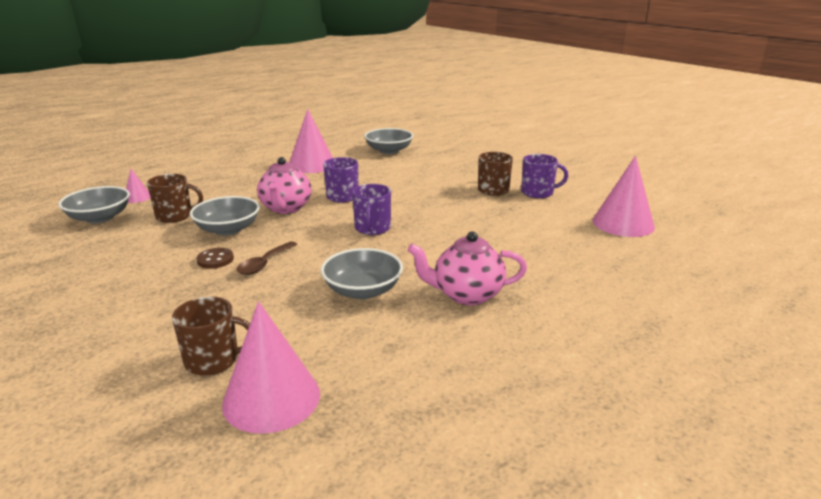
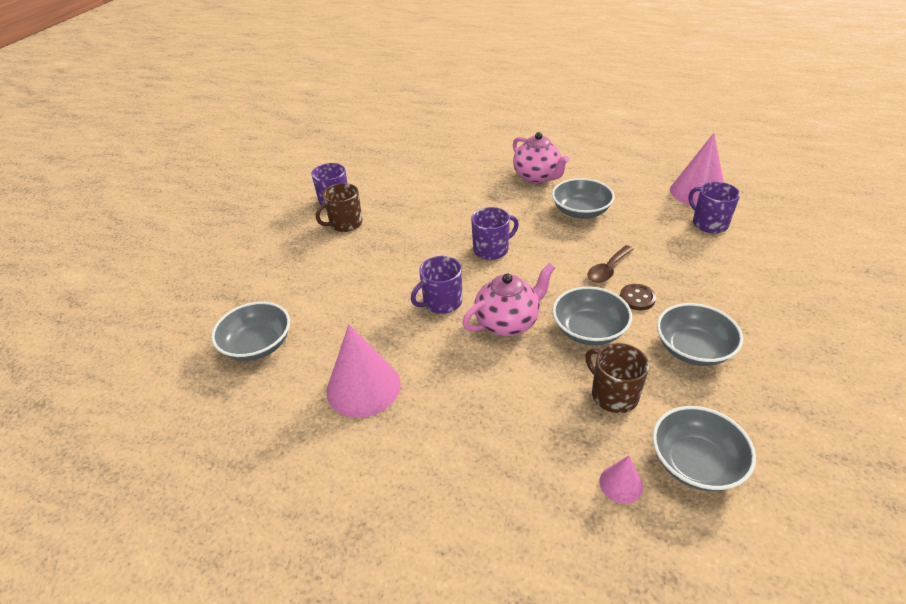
camera: 120 degrees left, 15 degrees up
(139, 255) = (693, 349): none -> grey bowl
(213, 360) = (709, 223): brown mug -> purple mug
(264, 263) = (608, 269): brown spoon -> brown spoon turned 135 degrees clockwise
(623, 223) = (371, 156): pink cone -> none

